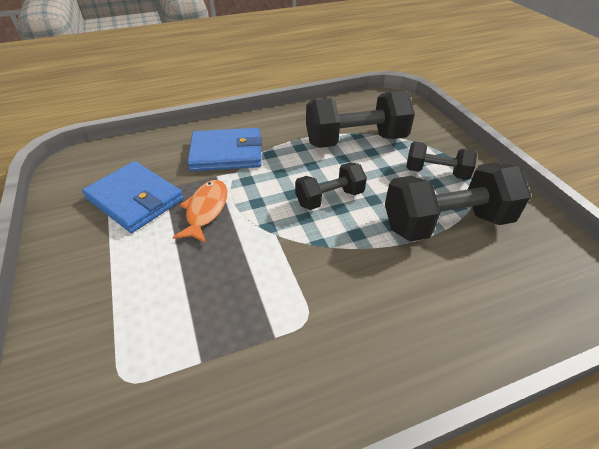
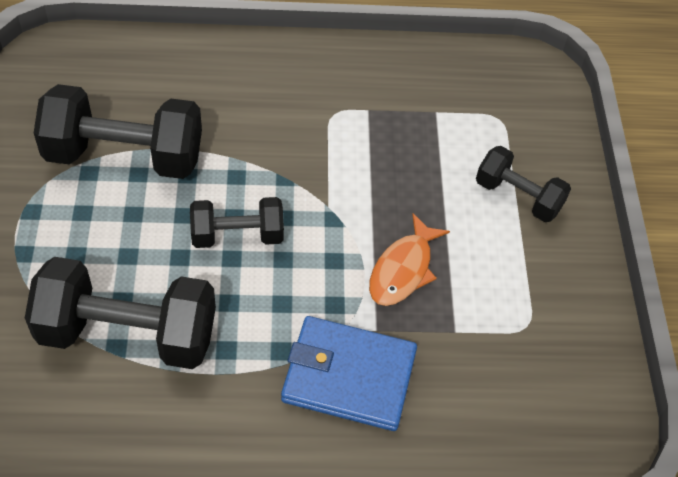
camera: 165 degrees left, 10 degrees up
(135, 199) = (495, 320): blue wallet -> none
(436, 172) = (65, 228): black dumbbell -> black dumbbell (518, 196)

